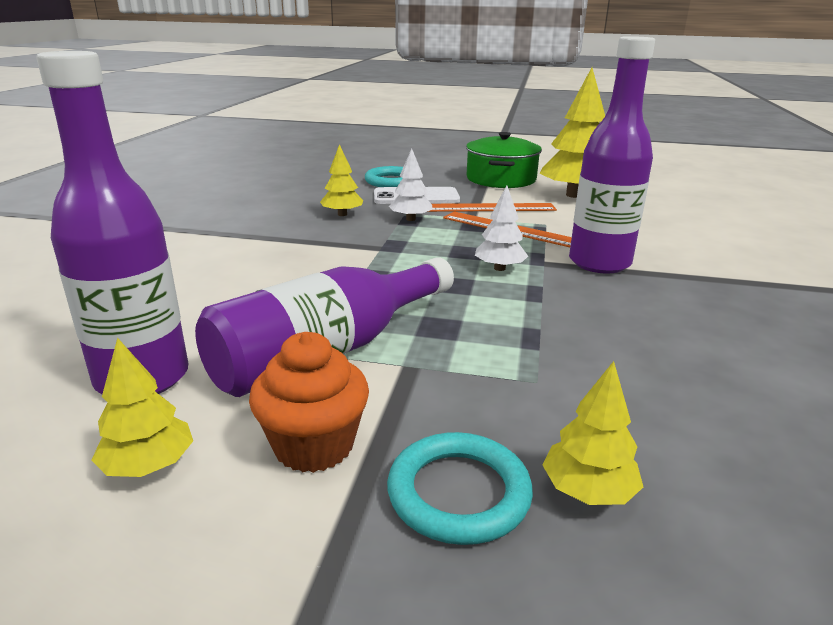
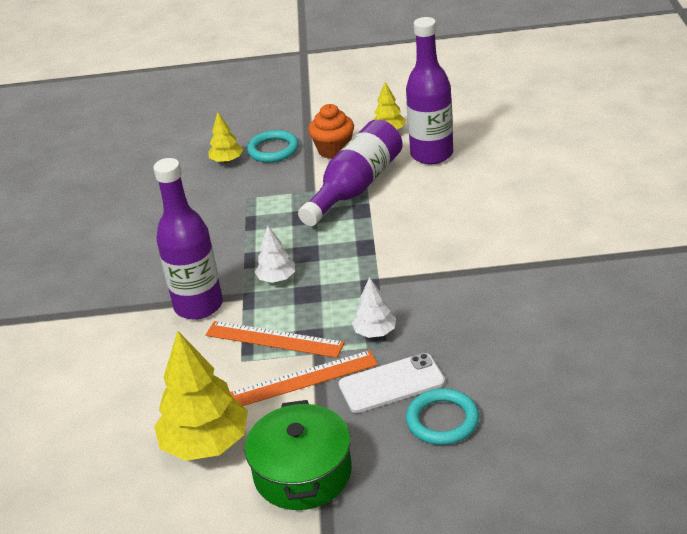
camera: 170 degrees right, 10 degrees up
(342, 214) = (446, 323): yellow tree -> none

